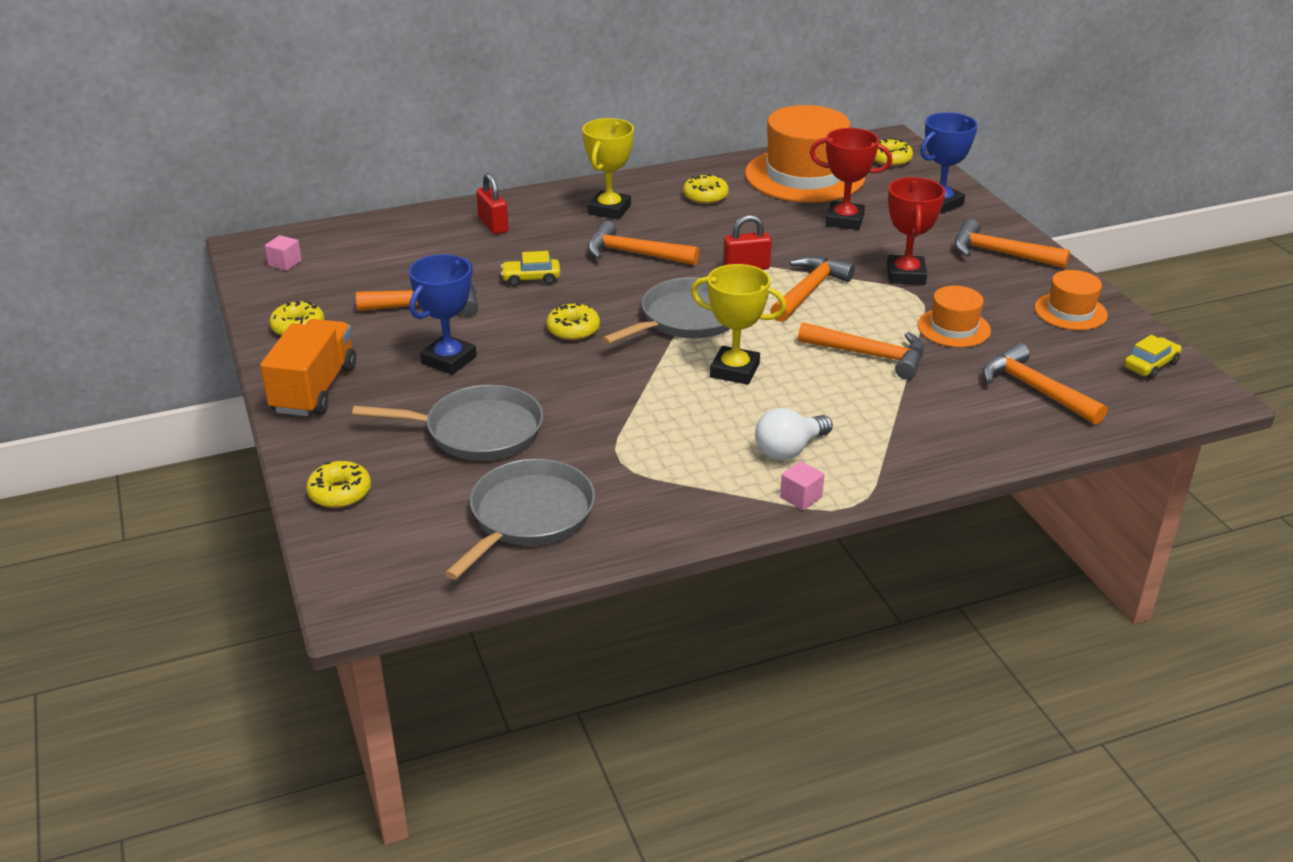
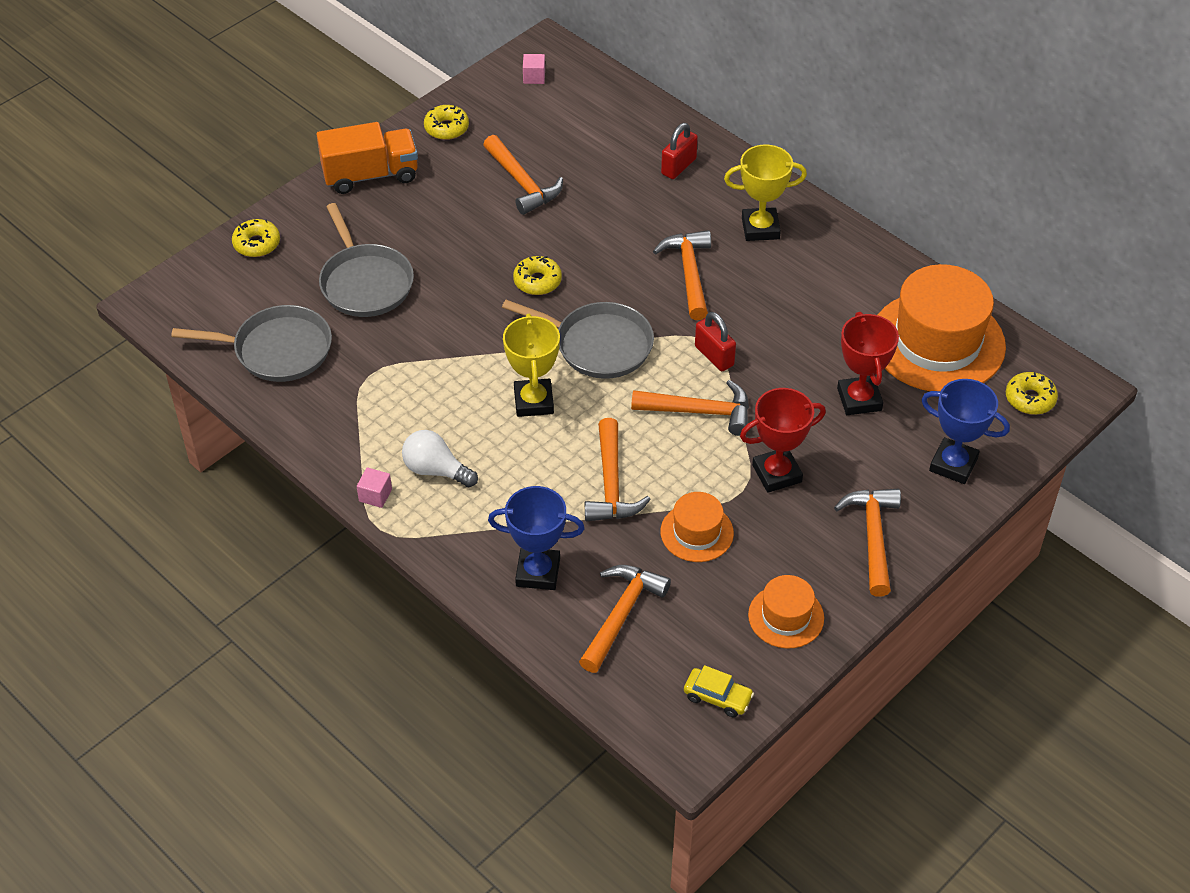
camera: 65 degrees right, 15 degrees up
(448, 360) = (450, 228): blue trophy -> blue trophy (538, 572)
(531, 279) = (602, 225): yellow car -> none
(705, 196) = (836, 284): yellow donut -> none

